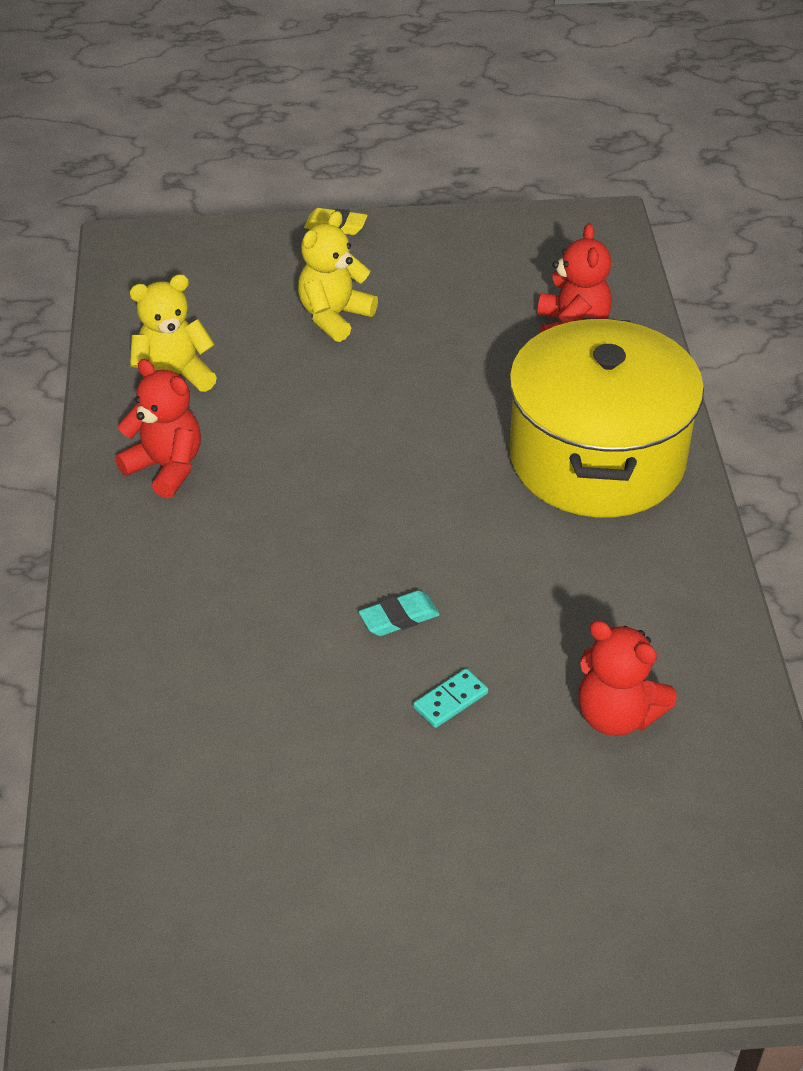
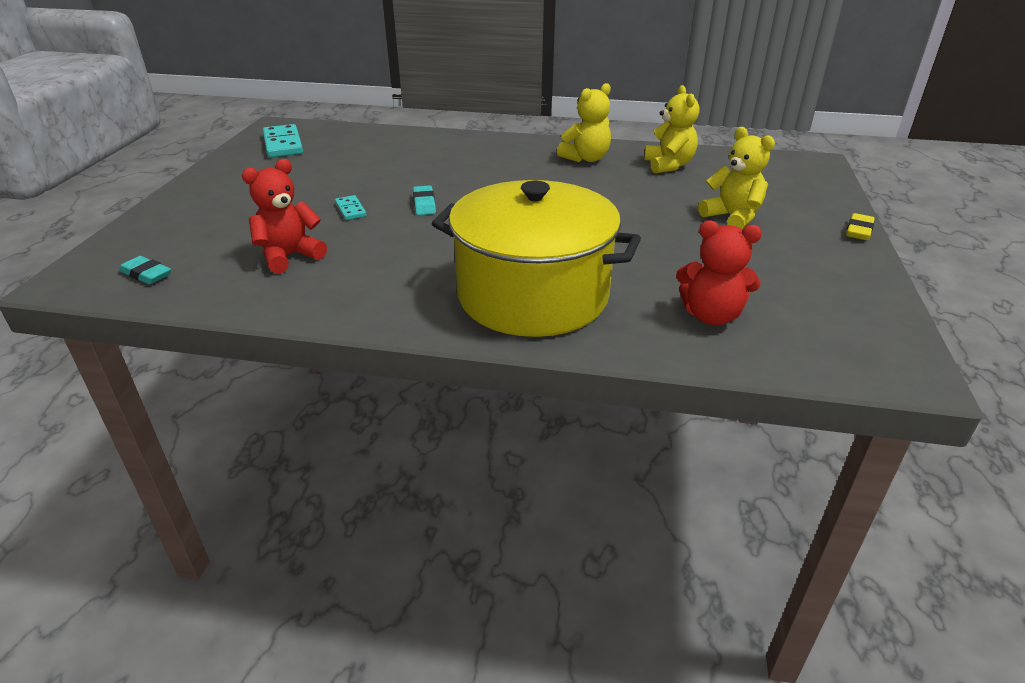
camera: 105 degrees right, 10 degrees down
(166, 467) = (586, 158): red teddy bear -> yellow teddy bear
(193, 931) = (283, 144): none -> turquoise domino
(739, 860) = (146, 274): none -> turquoise eraser

